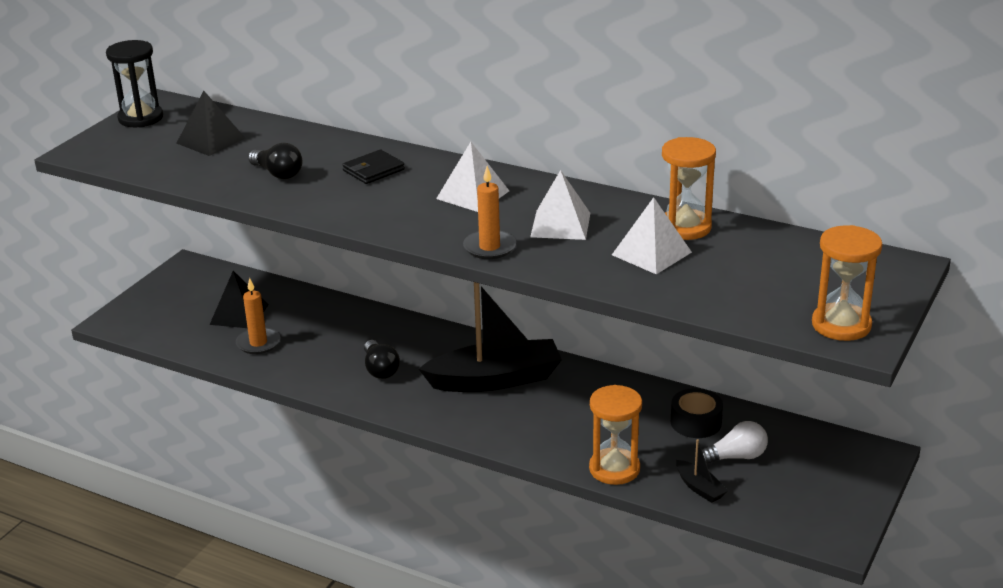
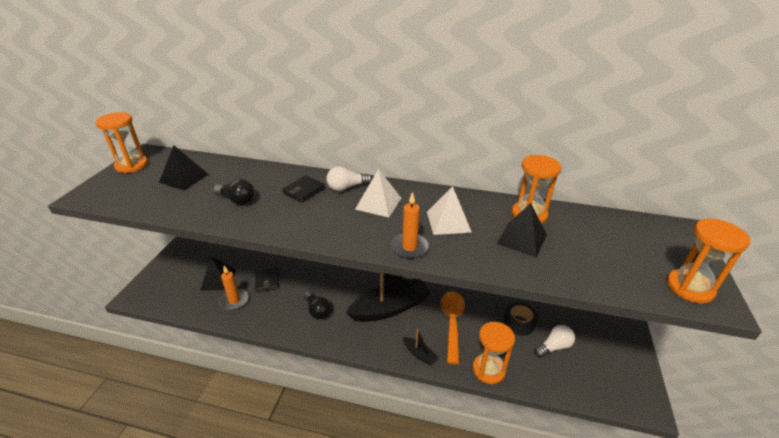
camera: 15 degrees left, 5 degrees up
(140, 118) = (131, 165): black hourglass -> orange hourglass
(313, 324) = (267, 281): none -> black wallet
(436, 171) = (347, 187): none -> white light bulb
(586, 409) = (452, 322): none -> orange spoon
(651, 253) = (521, 239): white pyramid -> black pyramid
(699, 488) = (546, 377): black boat -> black boat (419, 354)

